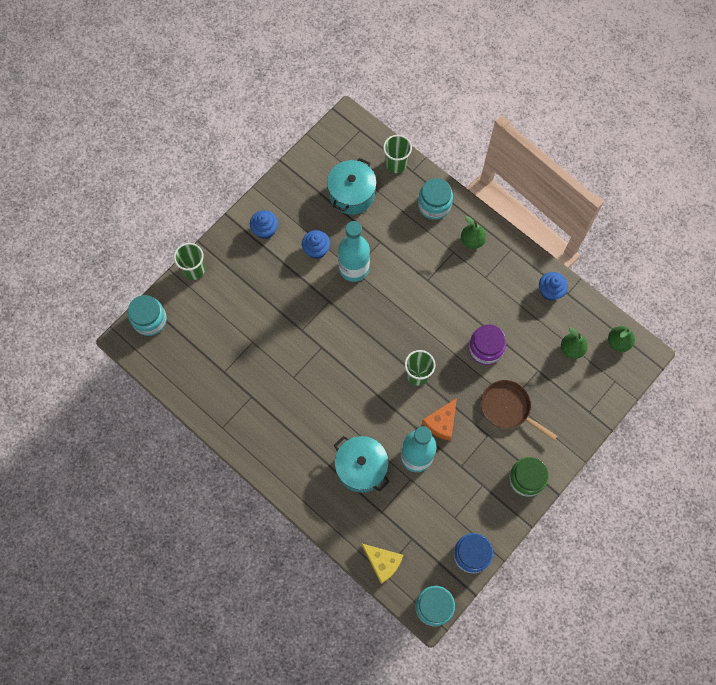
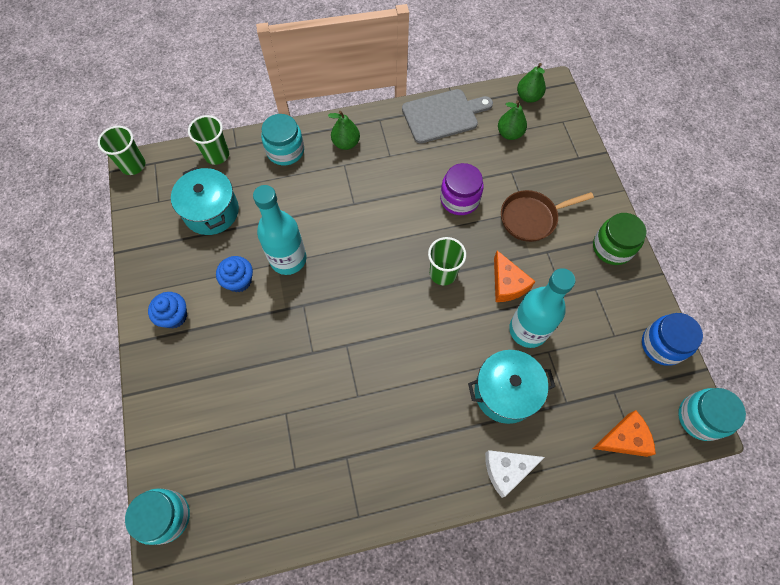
camera: 55 degrees left, 5 degrees down
(194, 270) = (152, 422): green cup -> green cup (133, 165)
(310, 499) = (507, 470): none -> white cheese
(382, 562) = (624, 439): yellow cheese -> orange cheese
(550, 291) = (443, 115): blue cupcake -> grey cutting board

